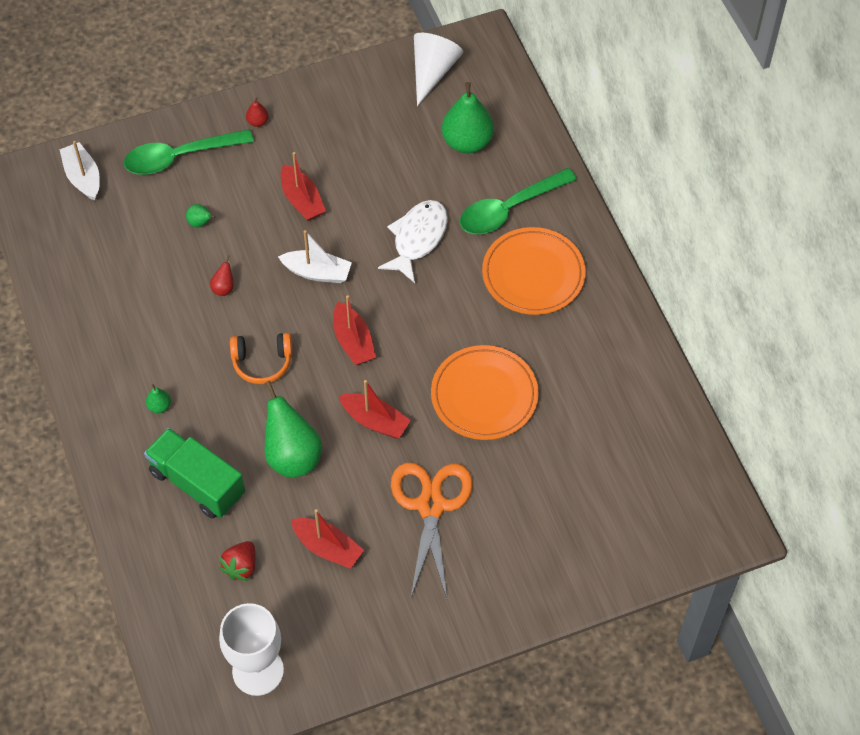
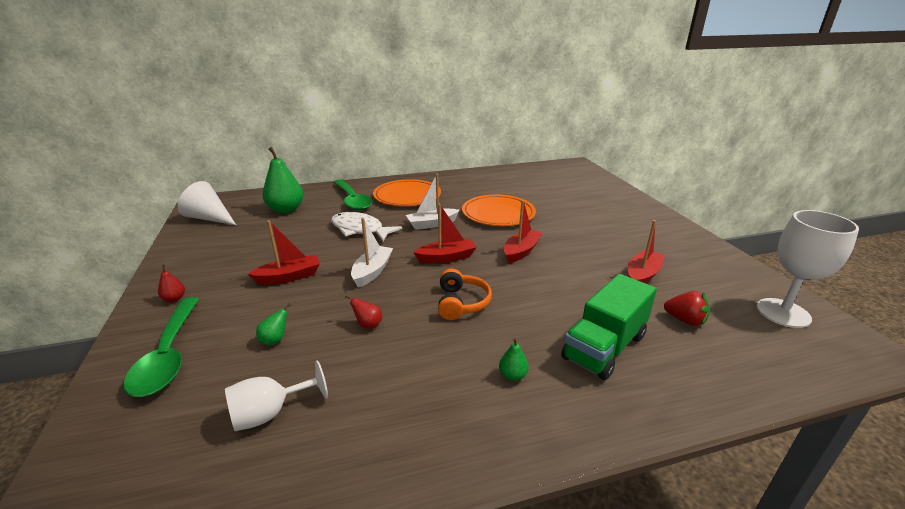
camera: 85 degrees left, 30 degrees down
(83, 177) = (115, 457): white boat -> white boat (432, 224)
(119, 248) = (270, 413): none -> white goblet
(292, 456) = (560, 289): green pear -> none
(431, 505) = (588, 234): orange scissors -> none

